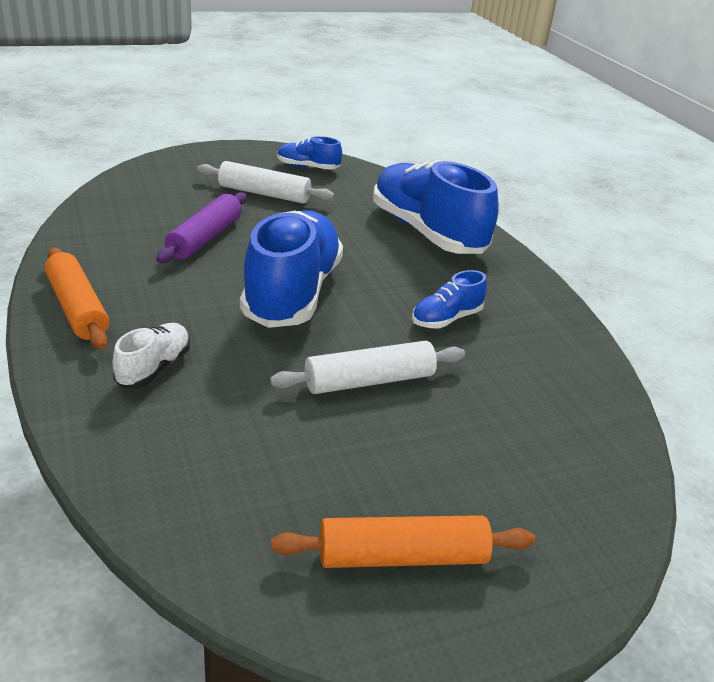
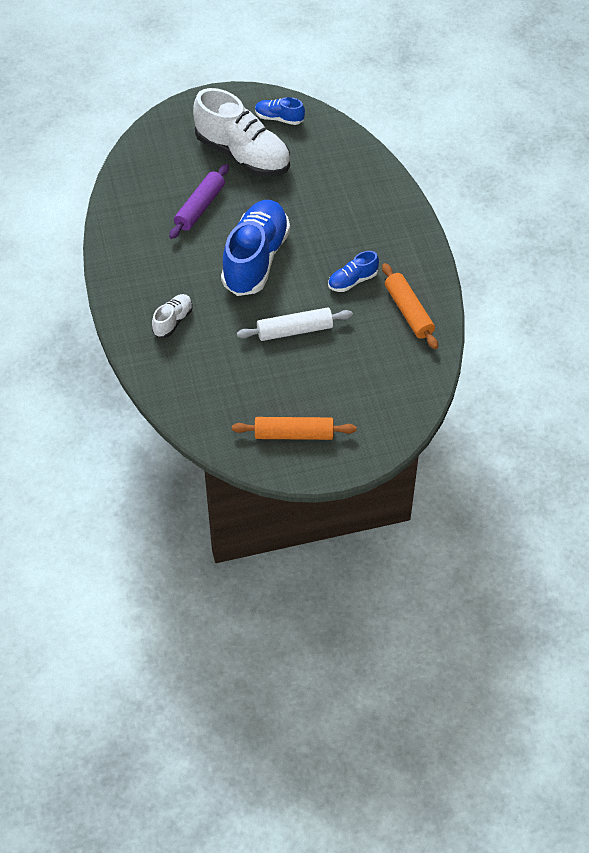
camera: 10 degrees right, 20 degrees up
(77, 308) = (125, 275): orange rolling pin -> orange rolling pin (408, 311)
(264, 194) = (243, 155): white rolling pin -> white shoe
(427, 232) = (359, 195): blue shoe -> none

